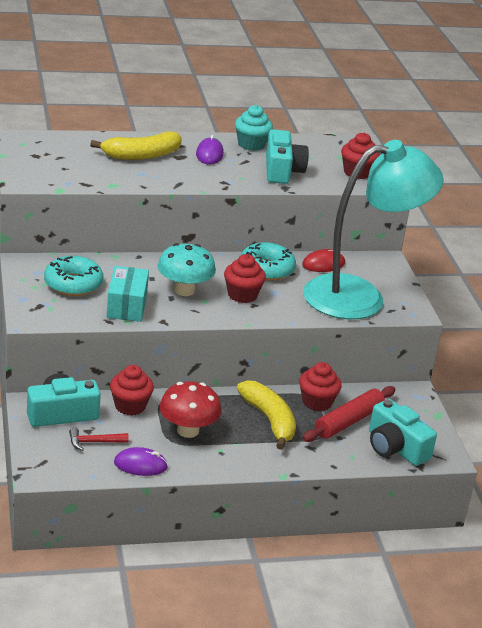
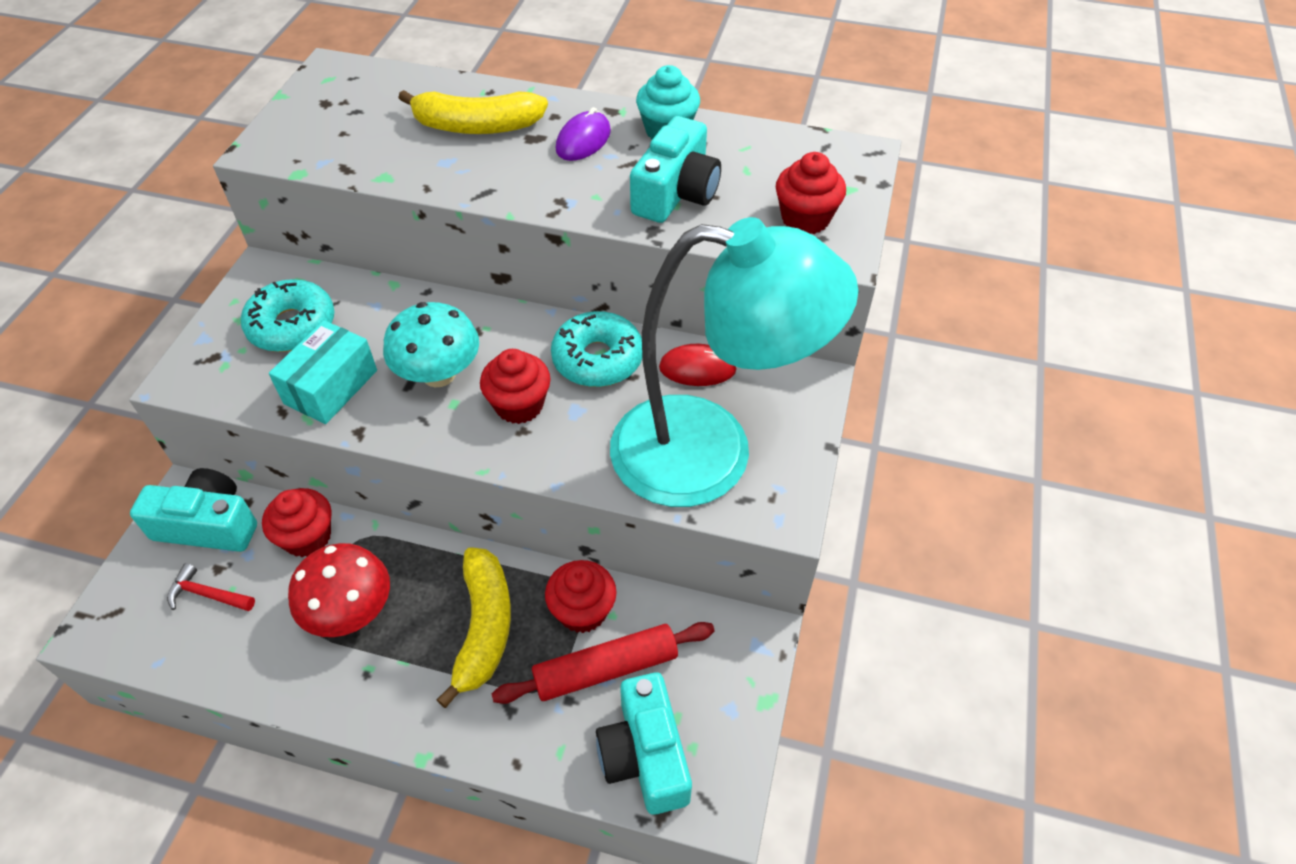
camera: 30 degrees right, 20 degrees up
(140, 465) = (234, 663): purple mouse -> none

